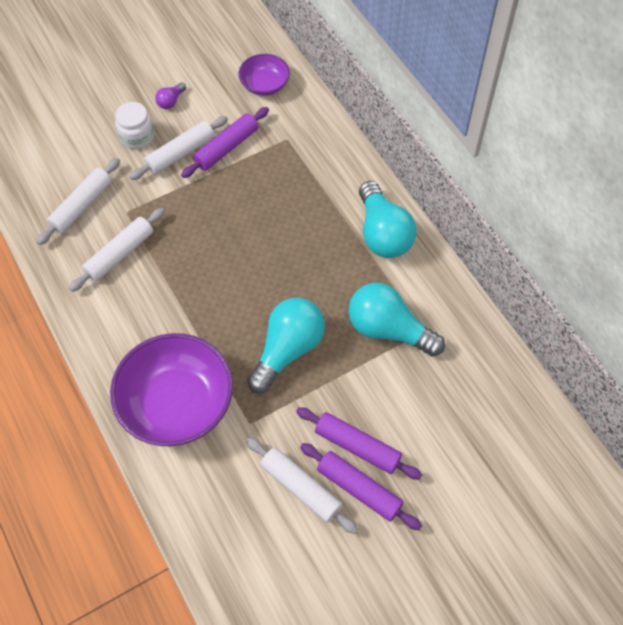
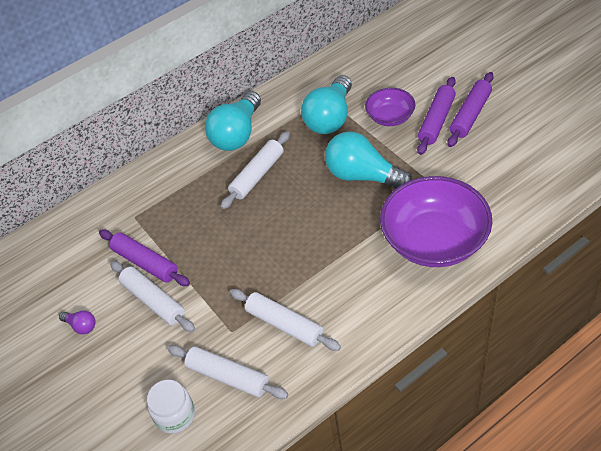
camera: 90 degrees left, 10 degrees down
(137, 137) = (131, 346): white jar -> white jar (175, 415)
(265, 85) = (63, 247): purple bowl -> purple bowl (390, 117)
(300, 488) = (481, 147): white rolling pin -> white rolling pin (257, 175)
(383, 233) = (237, 134): turquoise light bulb -> turquoise light bulb turned 135 degrees clockwise

